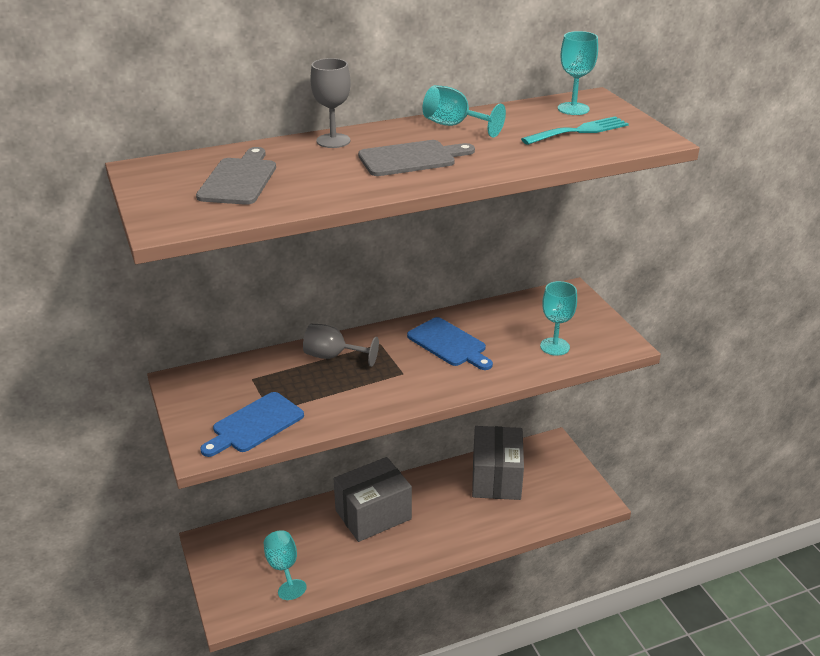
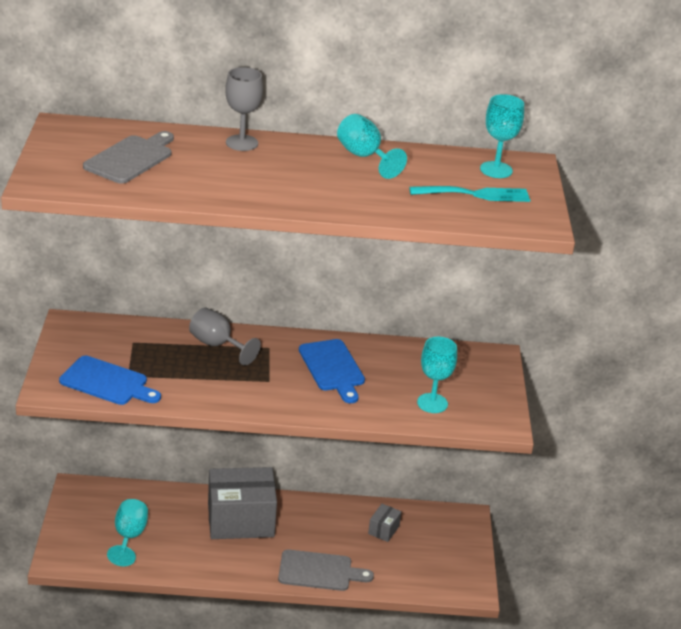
camera: 20 degrees right, 0 degrees up
(254, 425) = (107, 382): blue cutting board -> blue cutting board turned 135 degrees counterclockwise
(411, 158) = (292, 179): grey cutting board -> grey cutting board (319, 571)
(496, 478) = (383, 530): grey box -> grey box, size x0.43

